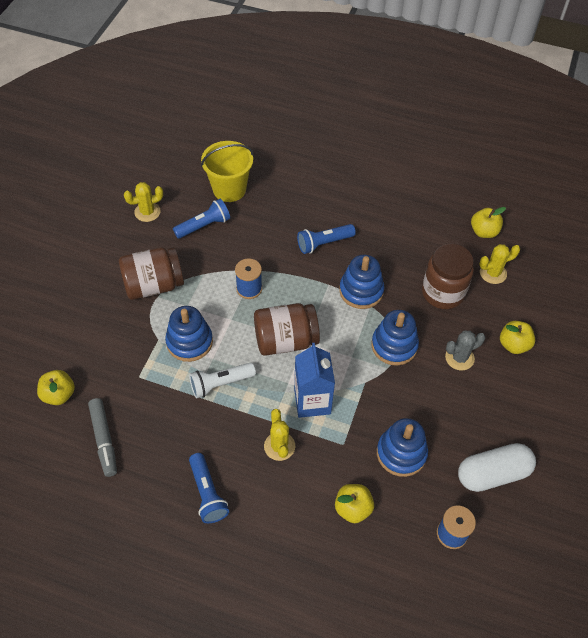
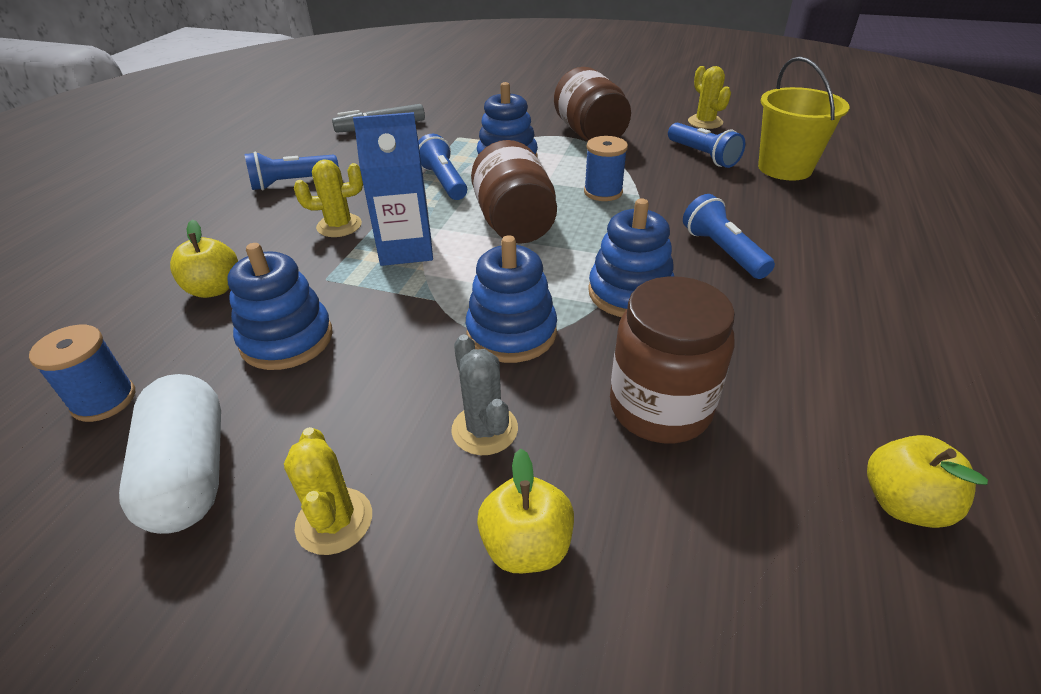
camera: 90 degrees right, 15 degrees down
(59, 394) = (438, 104): yellow apple -> none
(220, 384) = (443, 181): white flashlight -> blue flashlight
(493, 273) = (759, 515): yellow cactus -> yellow cactus (334, 521)

